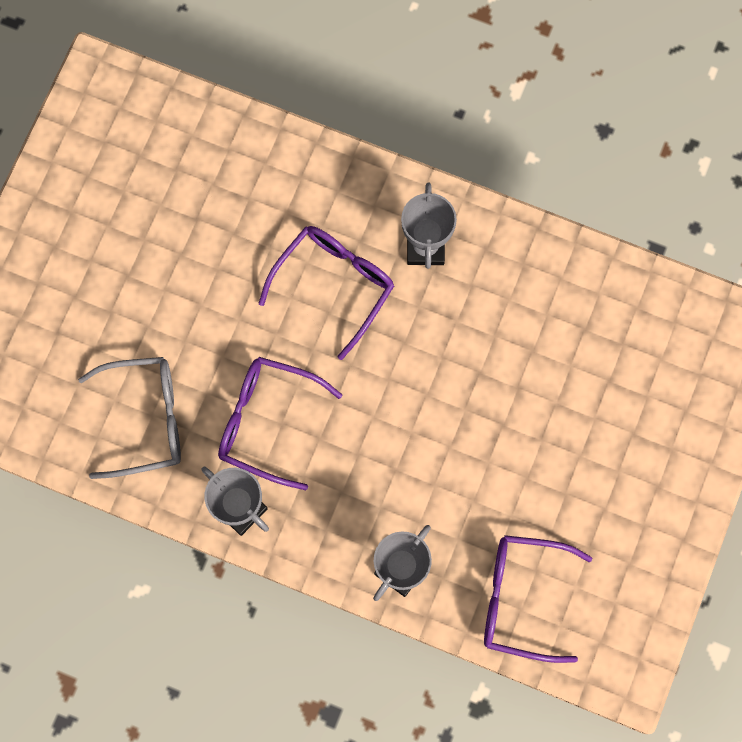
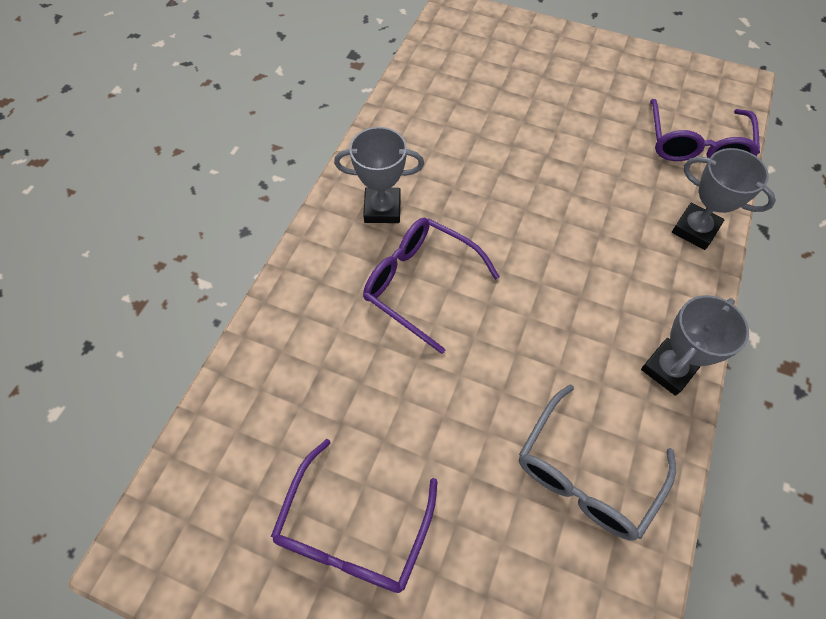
camera: 90 degrees left, 15 degrees down
(146, 419) = (585, 474): grey glasses -> grey glasses turned 135 degrees counterclockwise
(267, 422) = (570, 345): purple glasses -> purple glasses (353, 531)

